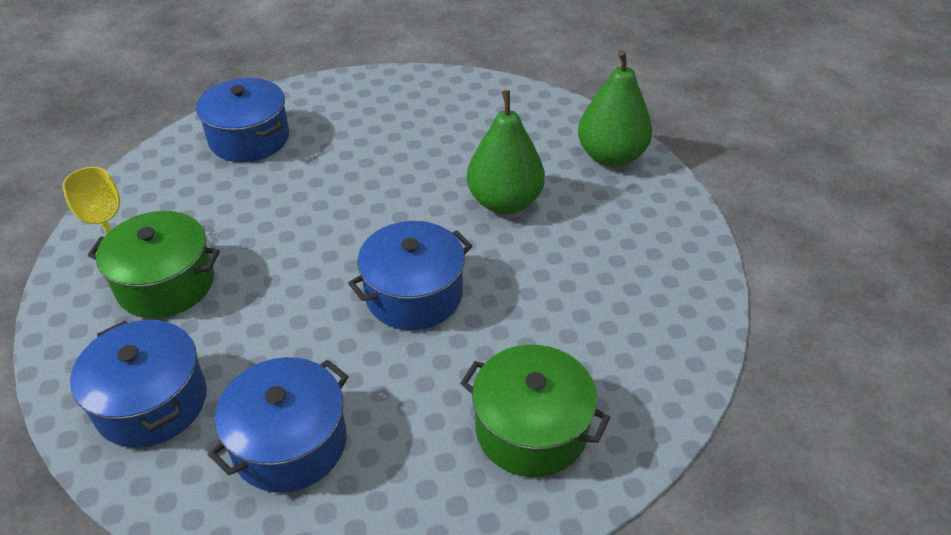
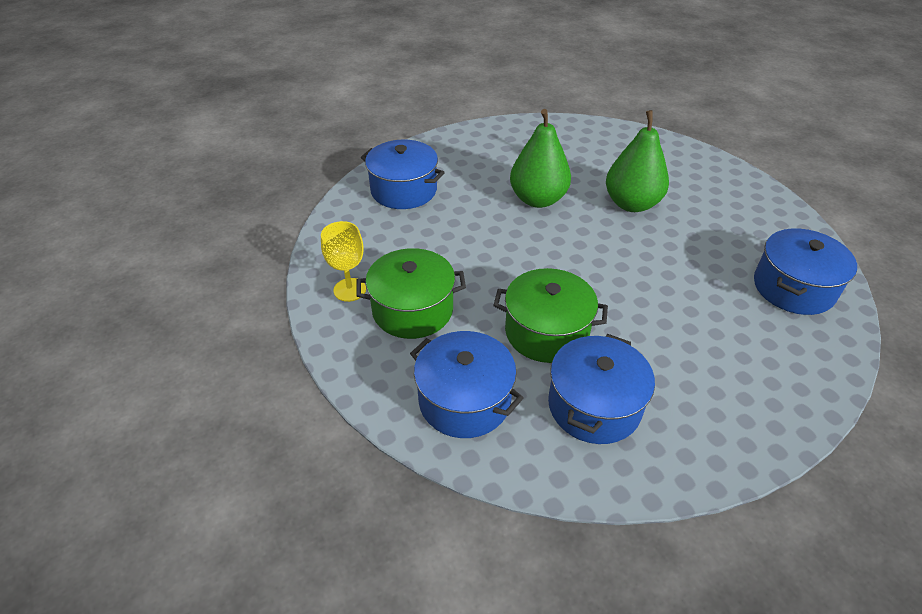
camera: 15 degrees left, 0 degrees up
(414, 294) = (611, 280): blue pot -> blue pot (793, 288)
(531, 429) = (760, 356): green pot -> green pot (546, 332)
(611, 156) = (684, 160): green pear -> green pear (538, 199)

